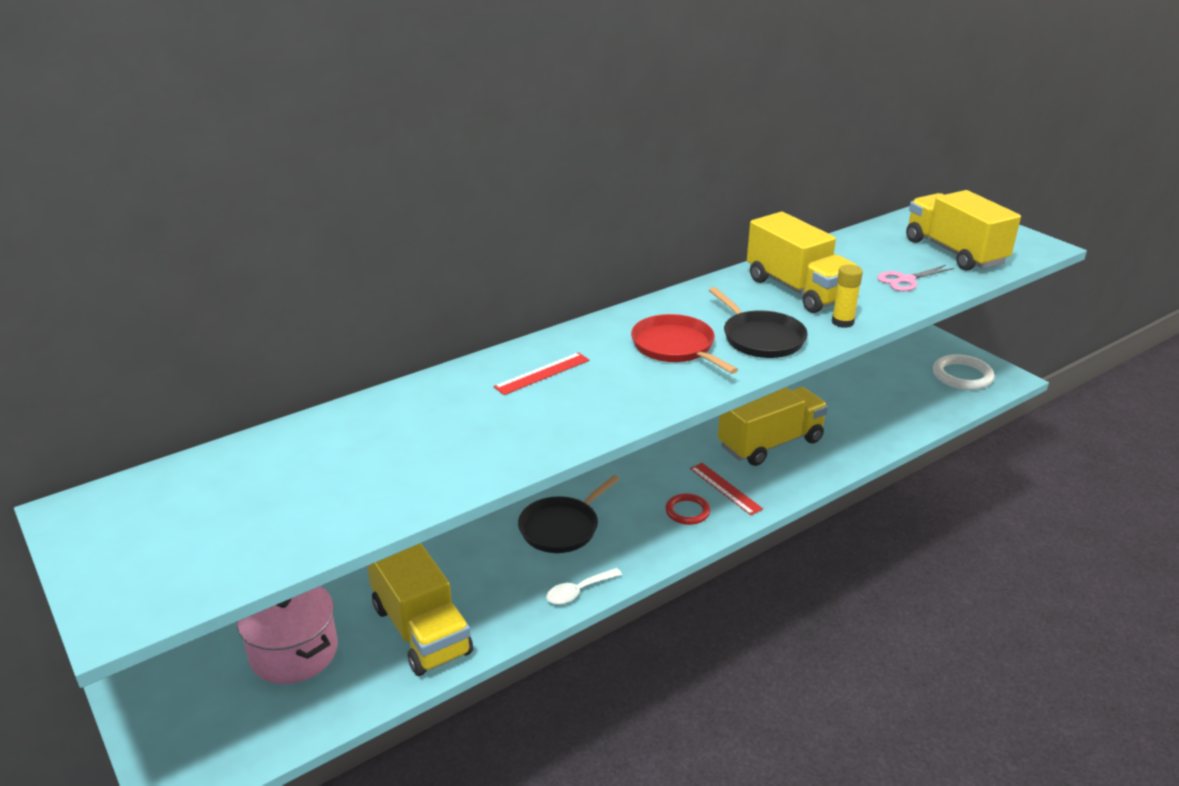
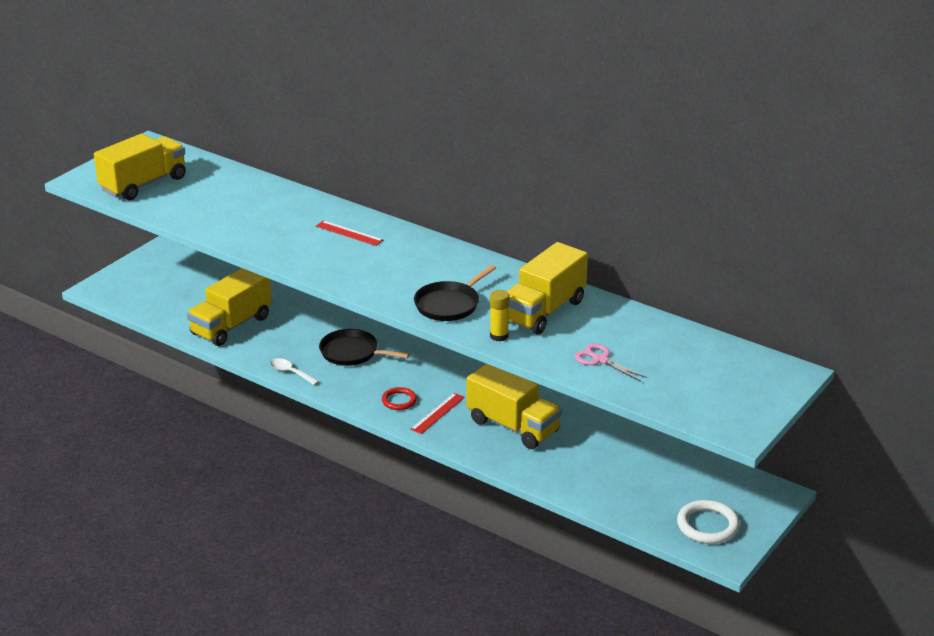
camera: 70 degrees right, 0 degrees up
(294, 652) = (196, 291): pink pot -> none
(676, 347) = (414, 273): red pan -> none
(954, 252) = (684, 382): yellow truck -> yellow truck (143, 184)

